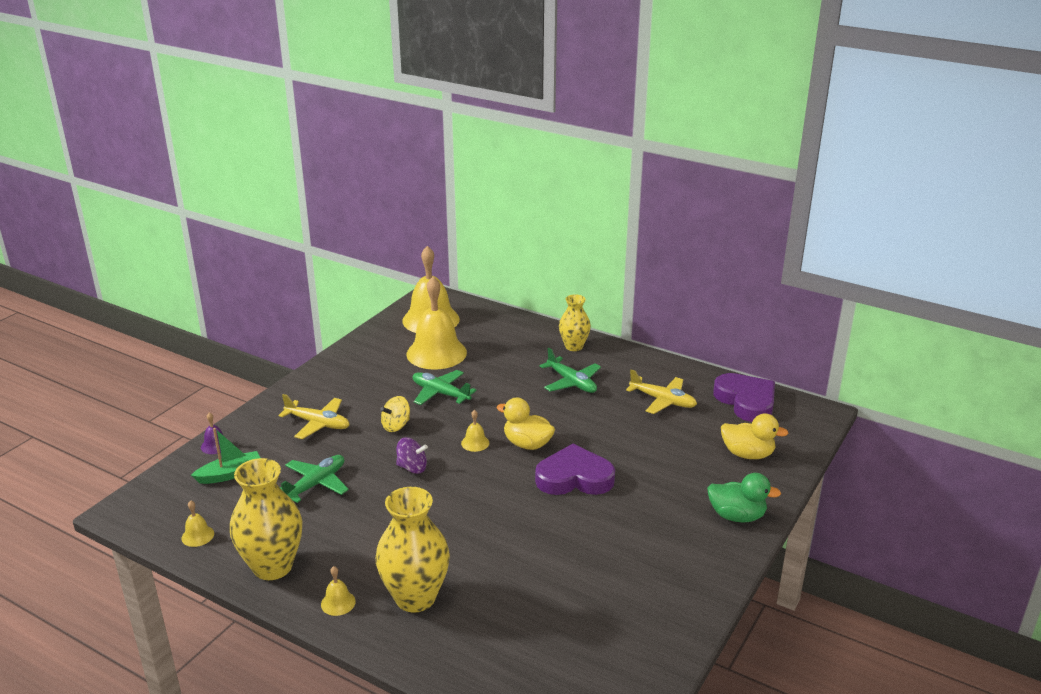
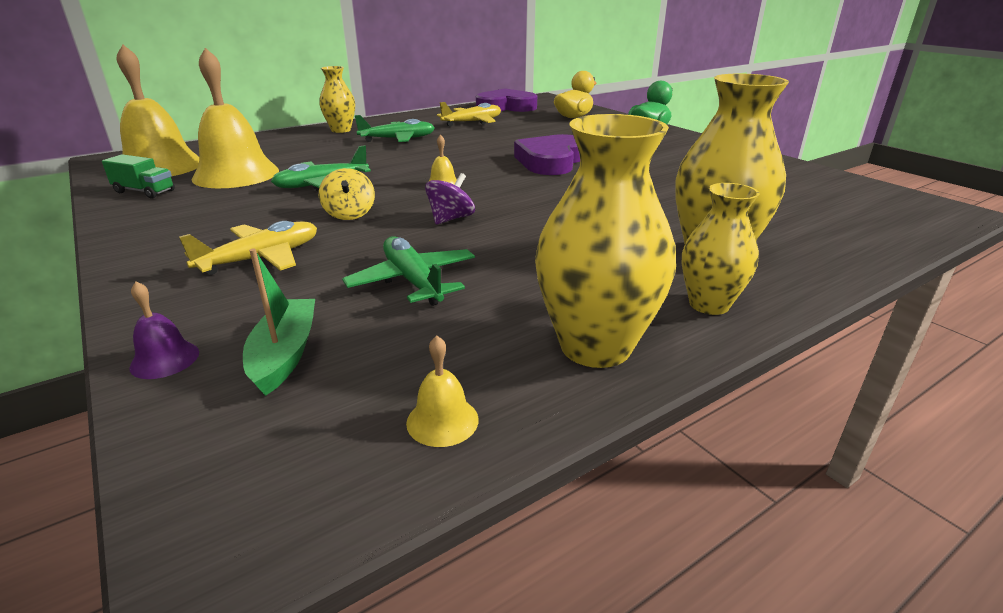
camera: 65 degrees left, 0 degrees up
(338, 603) = (709, 304): yellow bell -> yellow vase
(385, 339) = (144, 191): none -> green truck
(527, 444) = (475, 167): yellow duck -> none

